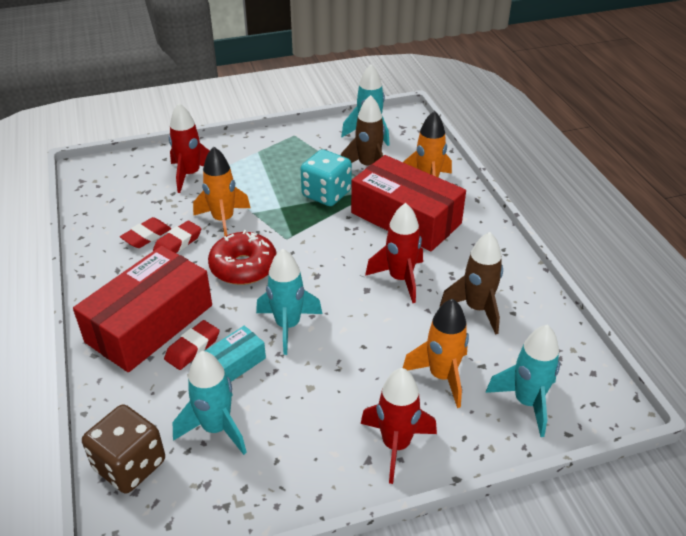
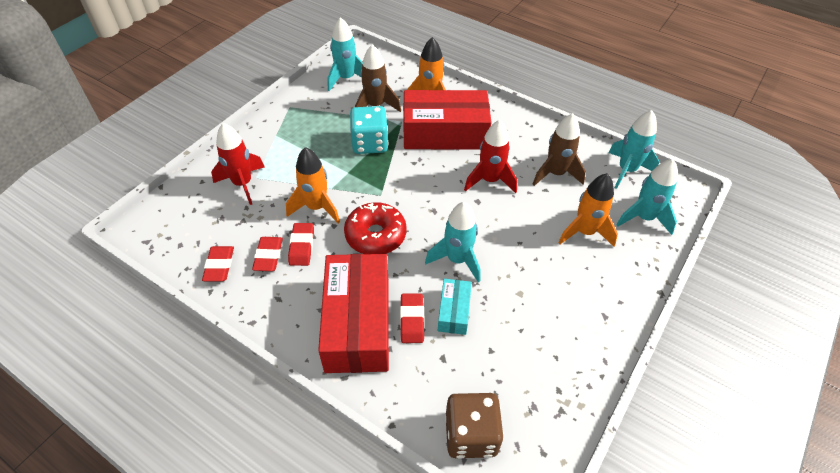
camera: 40 degrees left, 10 degrees up
(106, 223) = (219, 266): none -> red eraser
(216, 428) = (496, 365): turquoise rocket -> turquoise rocket (626, 170)
(396, 445) = (608, 295): red rocket -> none

